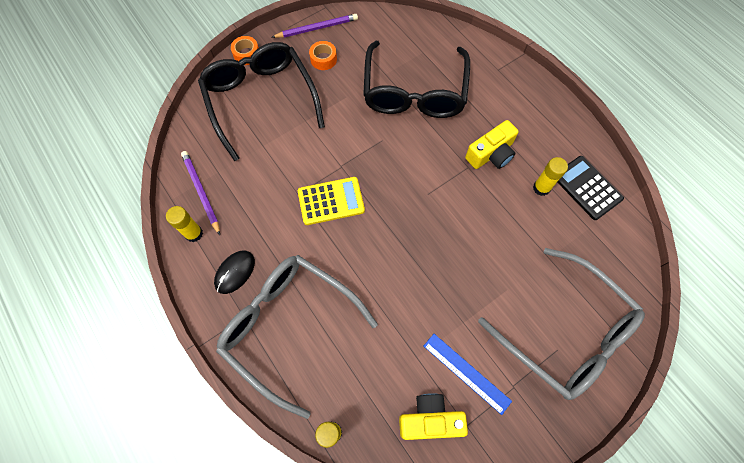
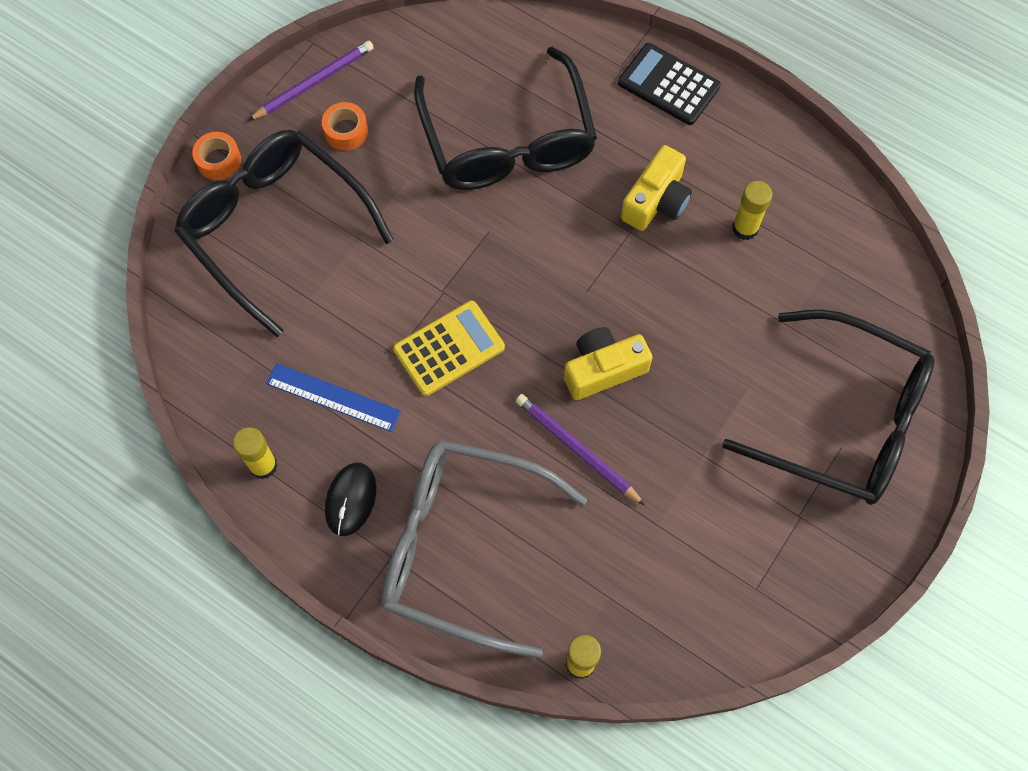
camera: 20 degrees left, 0 degrees up
(201, 192) = (245, 400): purple pencil -> purple pencil (576, 449)
(430, 419) = (705, 598): yellow camera -> yellow camera (603, 369)
(466, 373) = (731, 521): blue ruler -> blue ruler (333, 397)
(565, 332) = (844, 420): grey glasses -> black glasses
(587, 188) = (808, 207): black calculator -> black calculator (668, 85)

